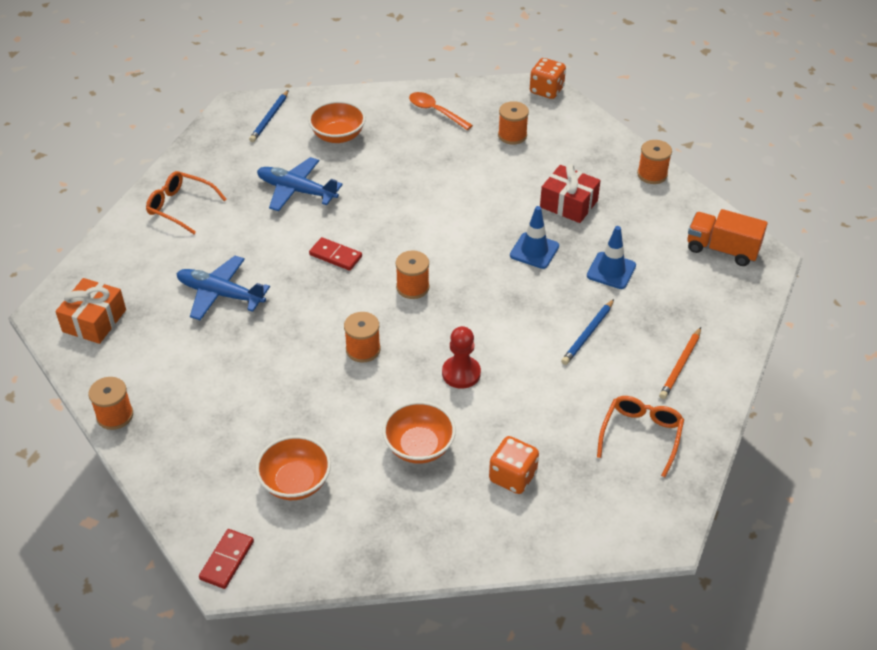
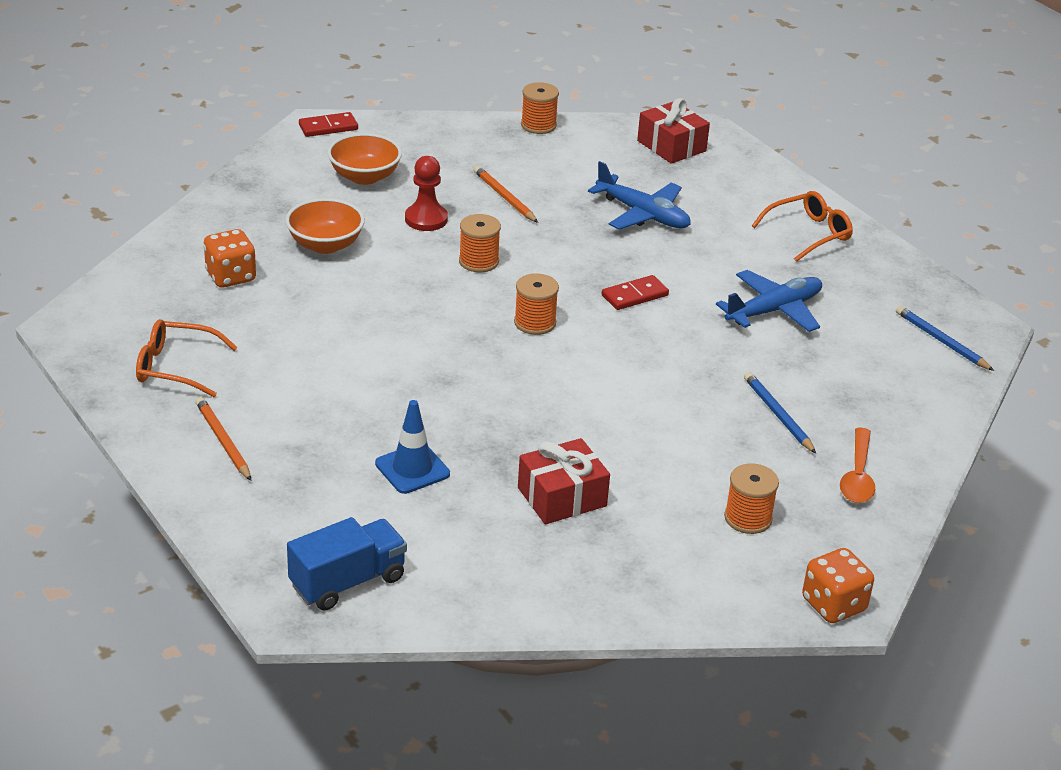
camera: 120 degrees right, 10 degrees down
(94, 321) = (671, 146): orange gift -> red gift
(220, 294) = (643, 214): blue plane -> blue plane turned 75 degrees clockwise
(227, 560) = (328, 127): red domino -> red domino turned 75 degrees counterclockwise
(257, 379) = (504, 197): none -> orange pencil
(338, 136) = (862, 377): orange bowl -> none
(435, 111) = (857, 475): orange spoon -> orange spoon turned 120 degrees clockwise
(461, 373) = (382, 301): red pawn -> red pawn (426, 219)
(534, 251) = (505, 428): blue traffic cone -> none
(588, 334) = (339, 402): blue pencil -> blue pencil (778, 415)
(641, 436) = (176, 367): orange glasses -> orange glasses turned 135 degrees clockwise
(652, 174) = (549, 604): orange spool -> none
(722, 249) = (347, 582): orange truck -> blue truck

